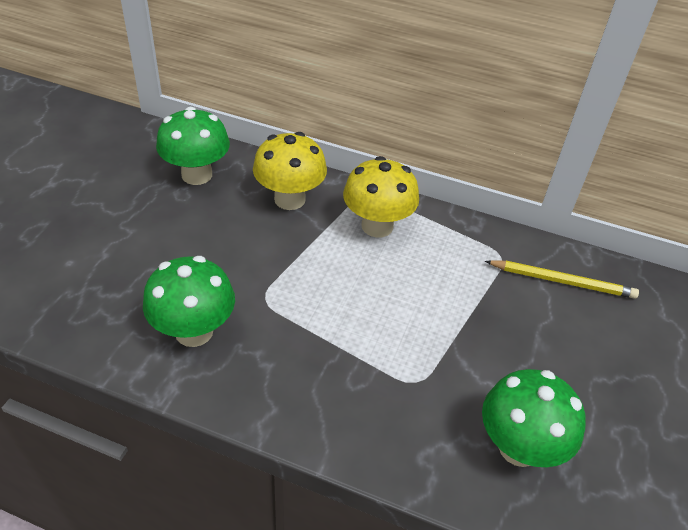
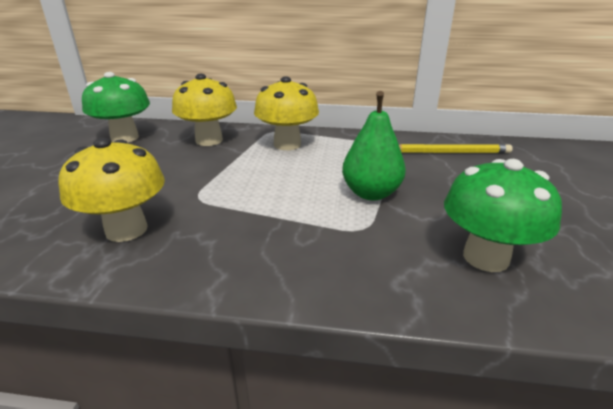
camera: 10 degrees left, 15 degrees down
(194, 331) = (126, 230): green mushroom -> yellow mushroom
(443, 332) = (371, 193): none -> green pear

